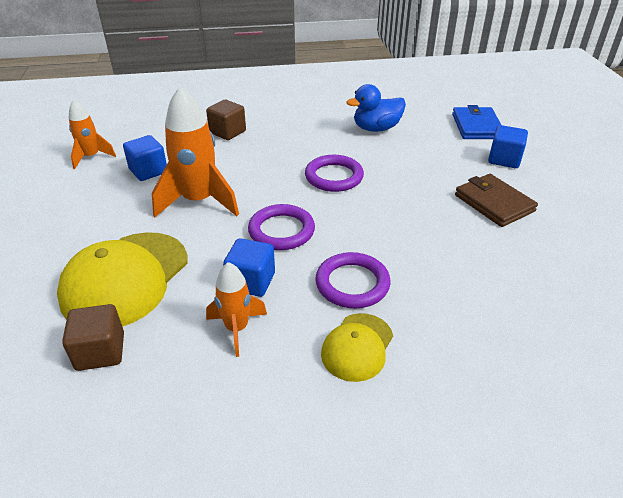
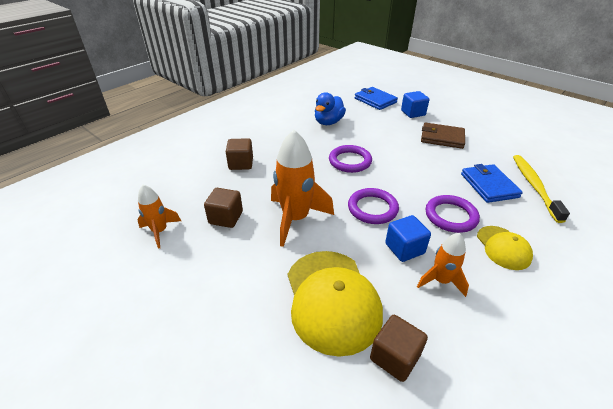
camera: 40 degrees left, 0 degrees up
(148, 171) = (226, 218): blue cube -> brown cube
(460, 282) = (489, 185): none -> blue wallet
(528, 317) = (534, 186): none -> yellow toothbrush

